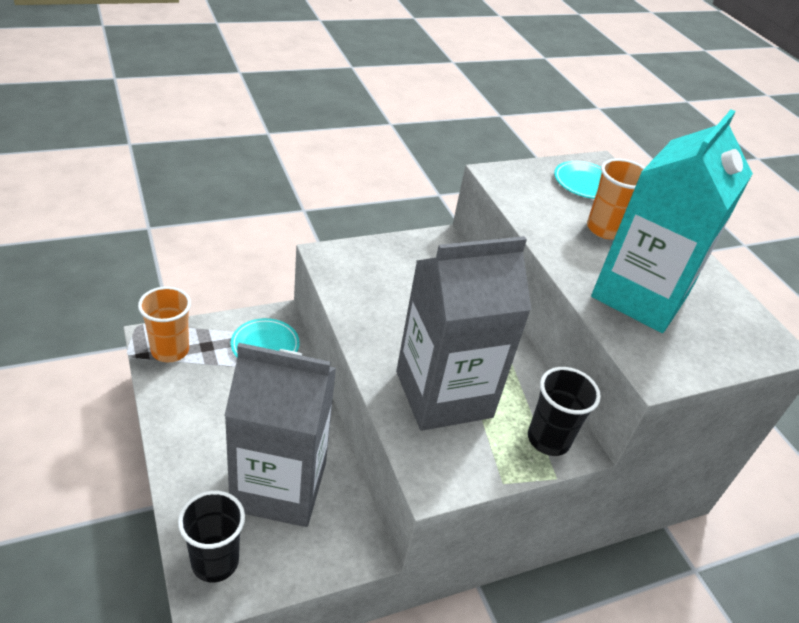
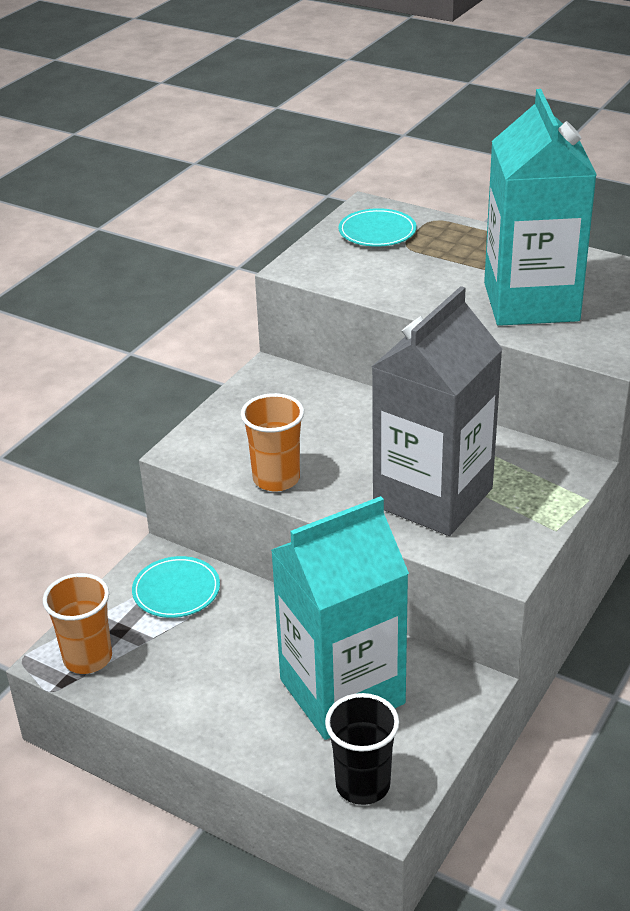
camera: 30 degrees left, 5 degrees down
(279, 486) = (342, 691): grey carton -> turquoise carton
(548, 439) = (551, 476): black cup -> none
(604, 229) = (441, 263): orange cup -> orange cup (276, 479)

